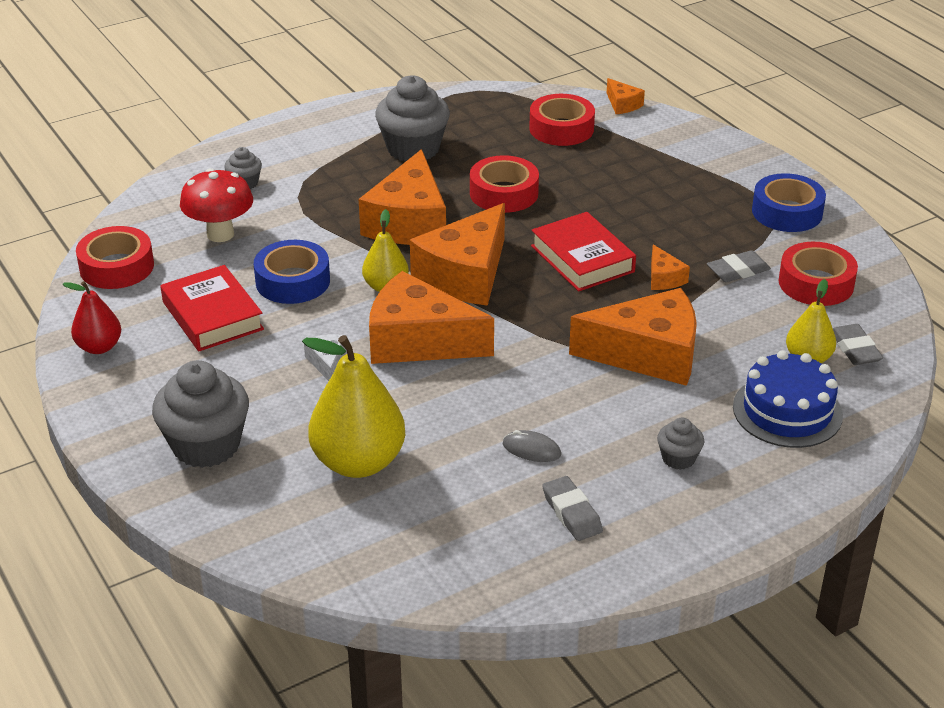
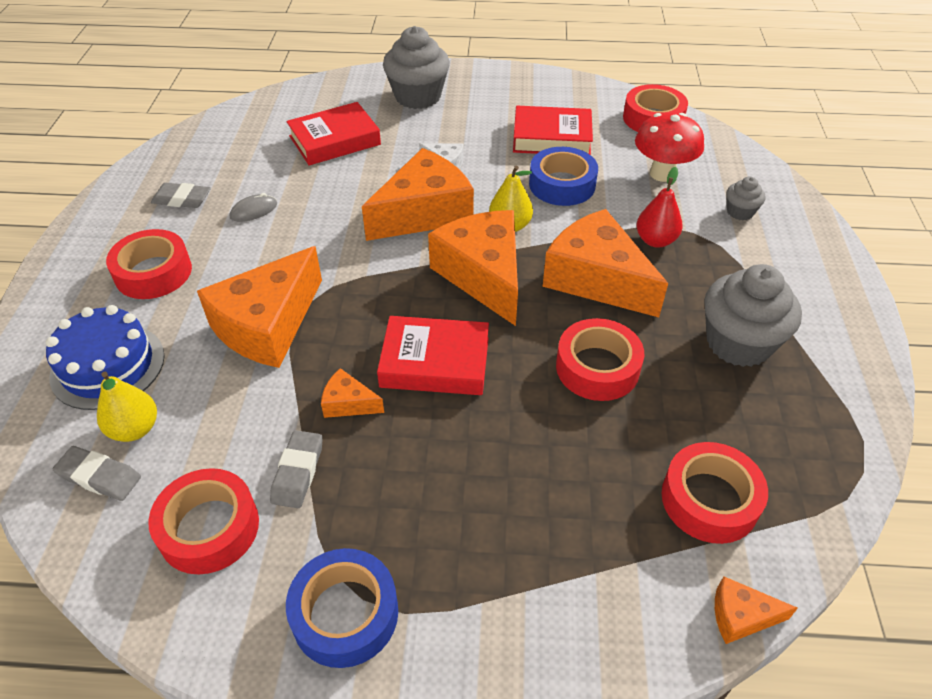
camera: 125 degrees right, 10 degrees up
(99, 347) = (559, 89): red pear -> red pear (655, 240)
(358, 462) = (335, 140): yellow pear -> red book
(678, 458) = (153, 272): grey cupcake -> red tape

